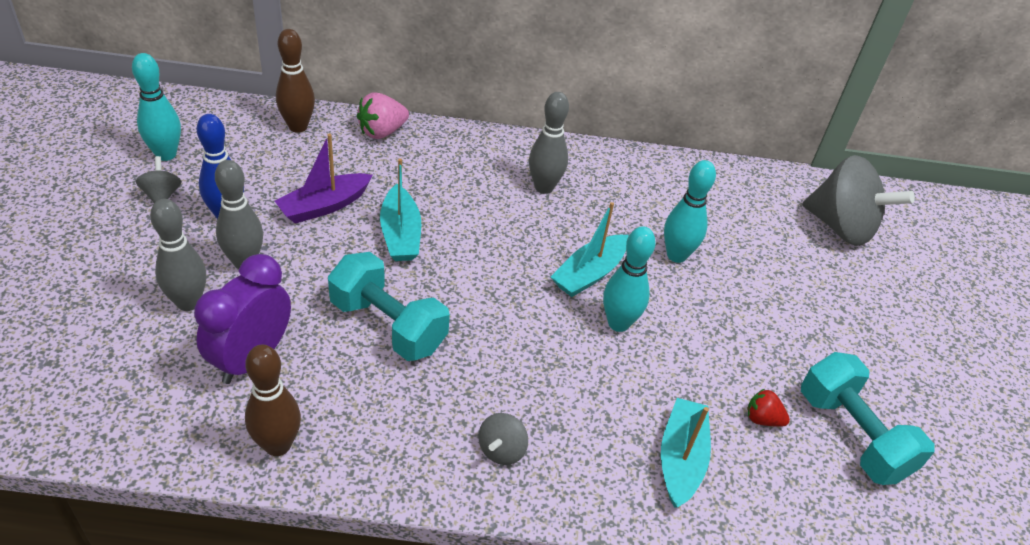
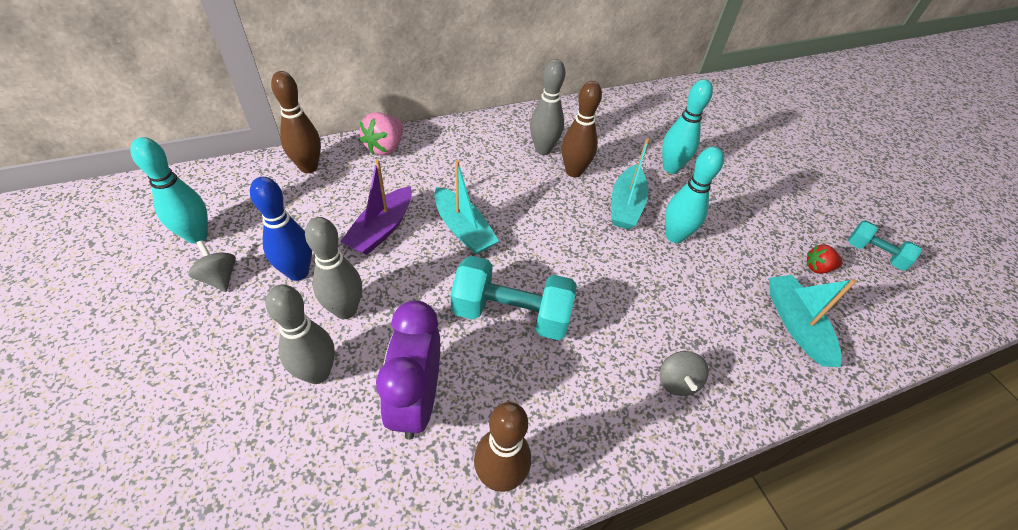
camera: 25 degrees left, 5 degrees up
(560, 220) = (574, 171): none -> brown bowling pin
(841, 227) = (750, 109): grey spinning top -> none
(852, 435) = (874, 254): turquoise dumbbell -> turquoise dumbbell, size x0.57

